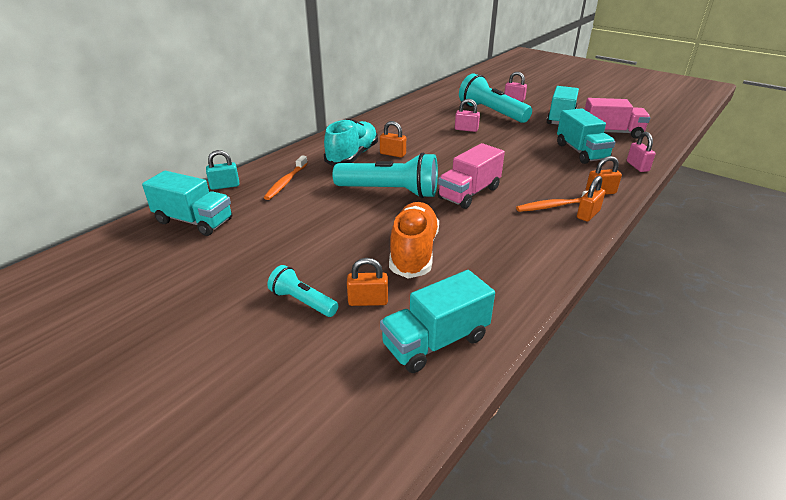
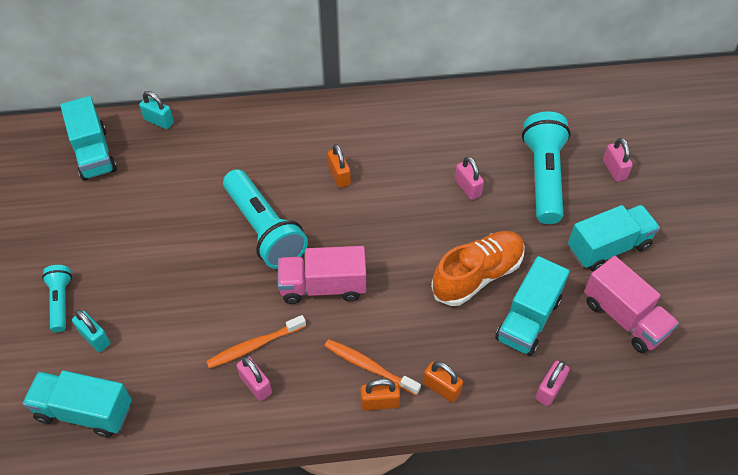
camera: 45 degrees right, 20 degrees up
(286, 182) = (205, 151): orange toothbrush -> orange toothbrush (254, 346)
(352, 156) = (301, 152): turquoise shoe -> none
(368, 301) = (95, 338): orange padlock -> turquoise padlock
(413, 252) = (184, 318): orange shoe -> orange shoe (477, 275)
(516, 250) = (256, 385): none -> pink padlock

